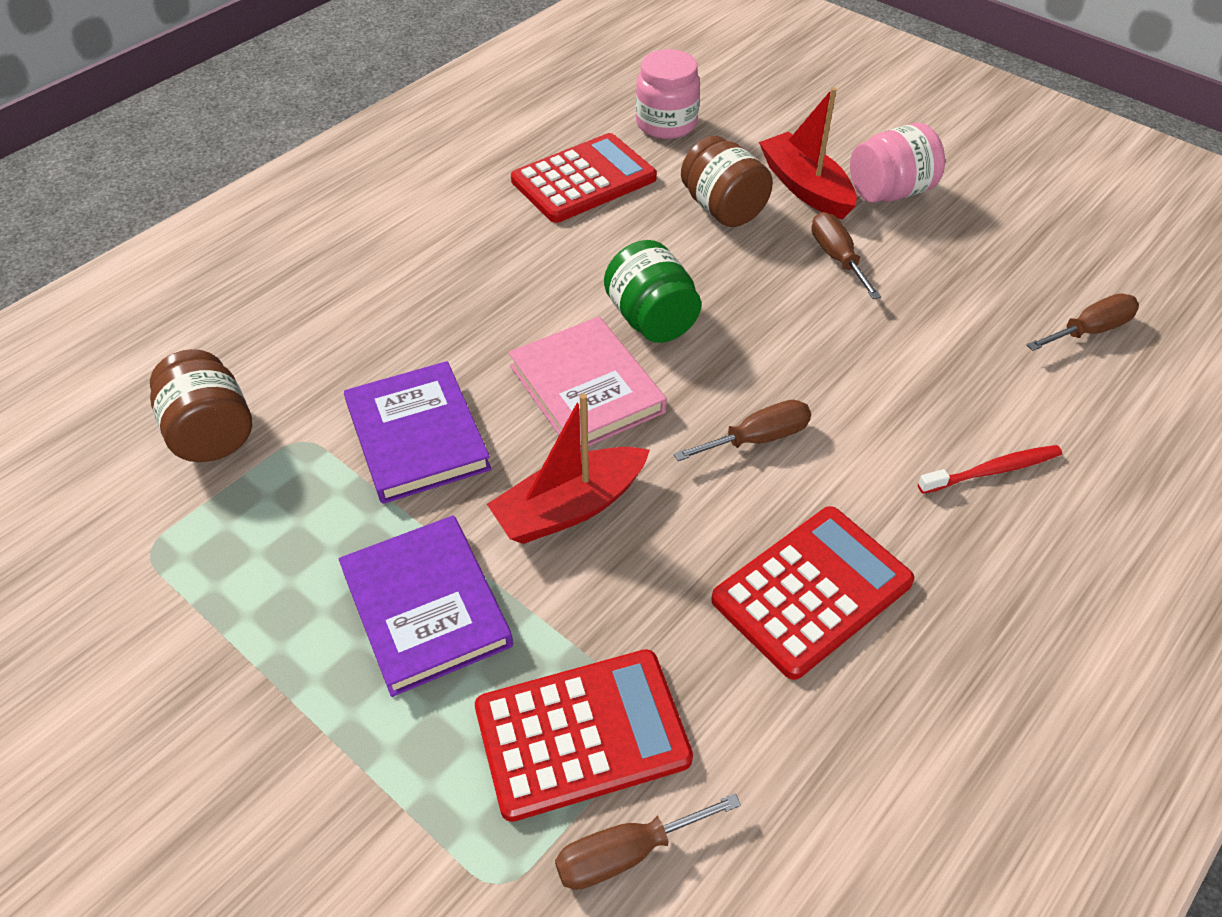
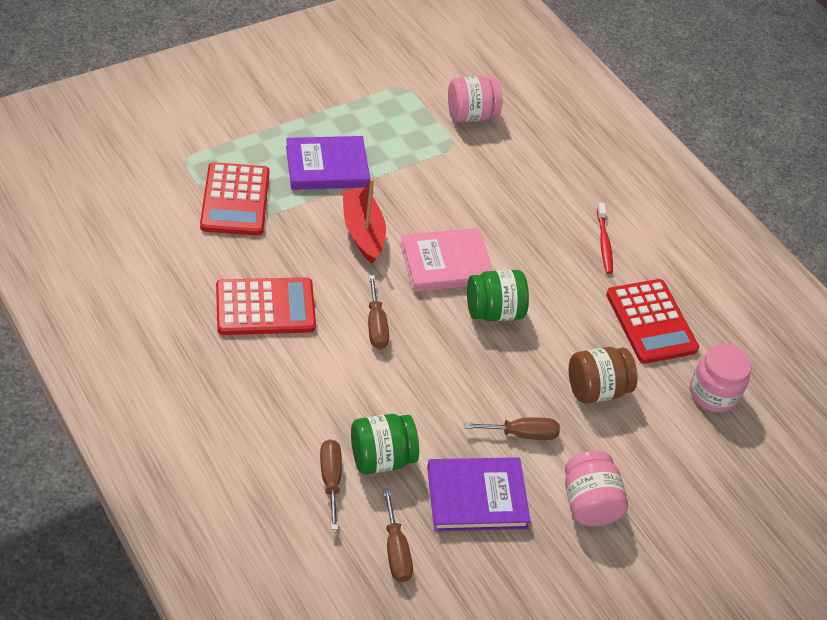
camera: 100 degrees right, 0 degrees up
(211, 433) = (471, 115): brown jar -> pink jar
(417, 436) = (437, 187): purple book -> purple book (476, 497)
(626, 853) = (175, 197): brown screwdriver -> brown screwdriver (331, 479)
(805, 188) = (608, 449): red boat -> none
(812, 591) = (265, 307): red calculator -> red calculator turned 75 degrees counterclockwise
(975, 375) = (381, 457): none -> green jar
(992, 471) = (303, 425): red toothbrush -> red toothbrush (604, 242)

